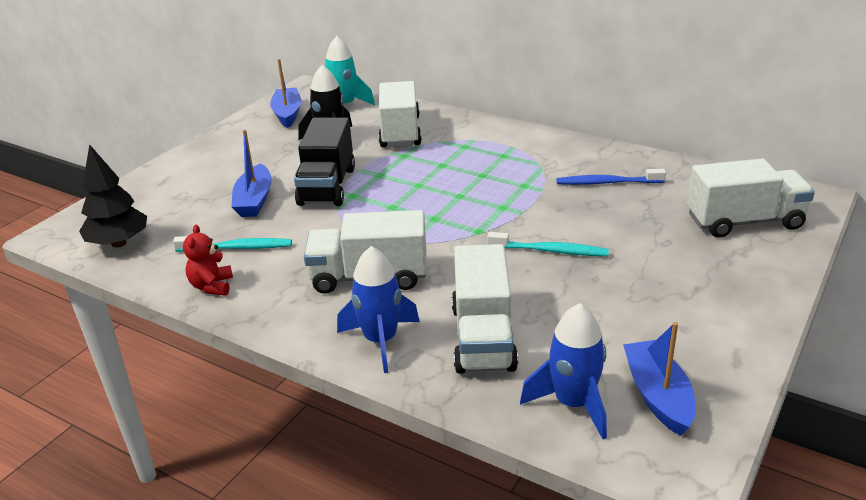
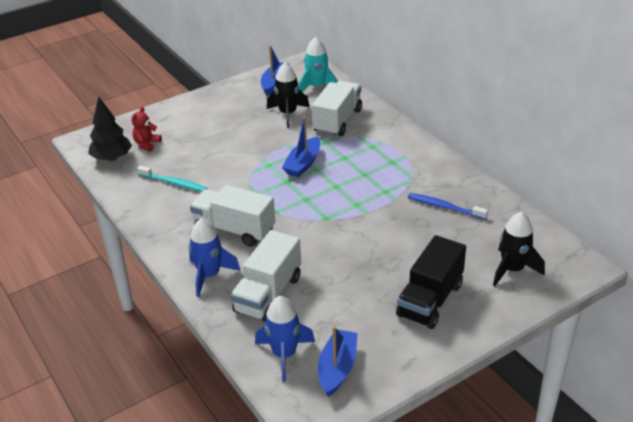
camera: 25 degrees right, 5 degrees up
(212, 286) = (143, 206): red teddy bear -> red teddy bear (147, 144)
(254, 200) = (207, 150): blue boat -> blue boat (303, 164)
(327, 186) = (258, 153): black truck -> black truck (430, 300)
(550, 251) = (359, 248): turquoise toothbrush -> none
(744, 222) = (512, 269): white truck -> black rocket

